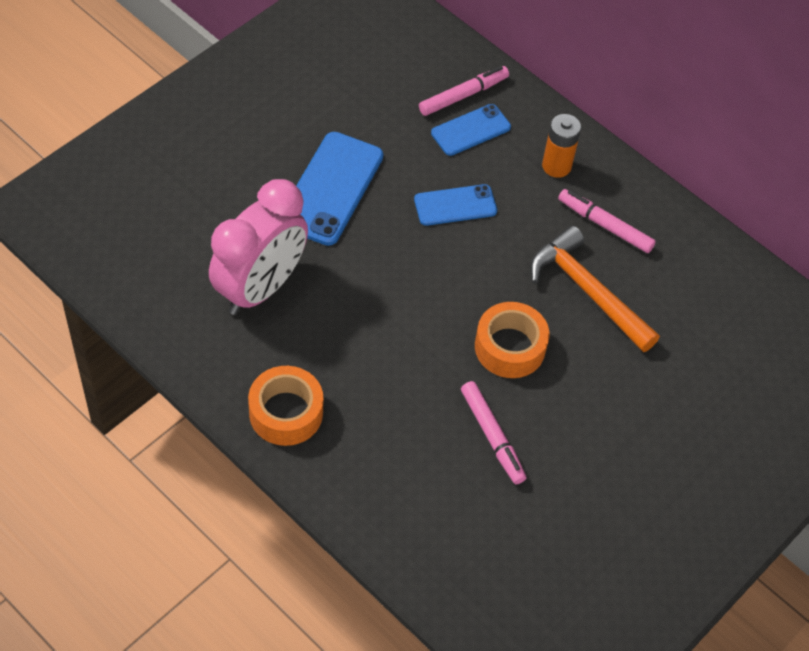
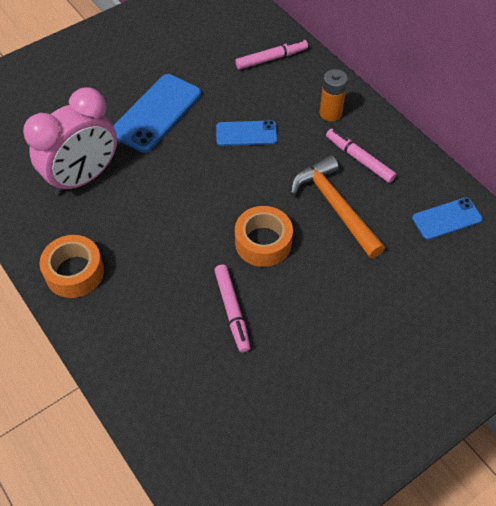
camera: 15 degrees right, 0 degrees up
(470, 130) = (271, 82): blue phone -> blue phone (446, 219)

